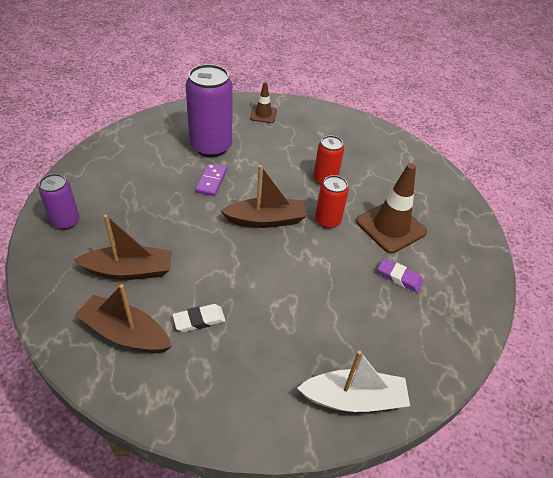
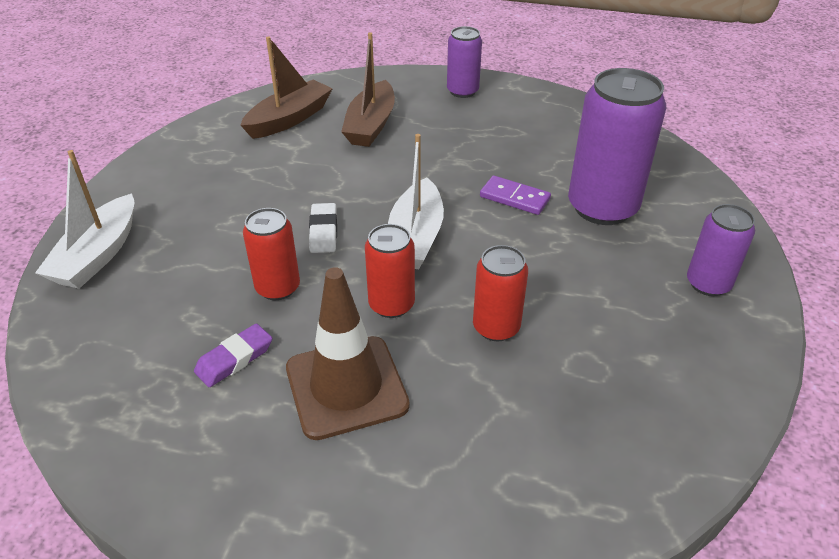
camera: 110 degrees right, 5 degrees down
(199, 320) = (277, 162): white eraser -> white eraser (323, 232)
(263, 114) = (708, 284): brown traffic cone -> purple can
(266, 220) = (415, 237): brown boat -> white boat
(337, 275) = (278, 288): none -> red can

